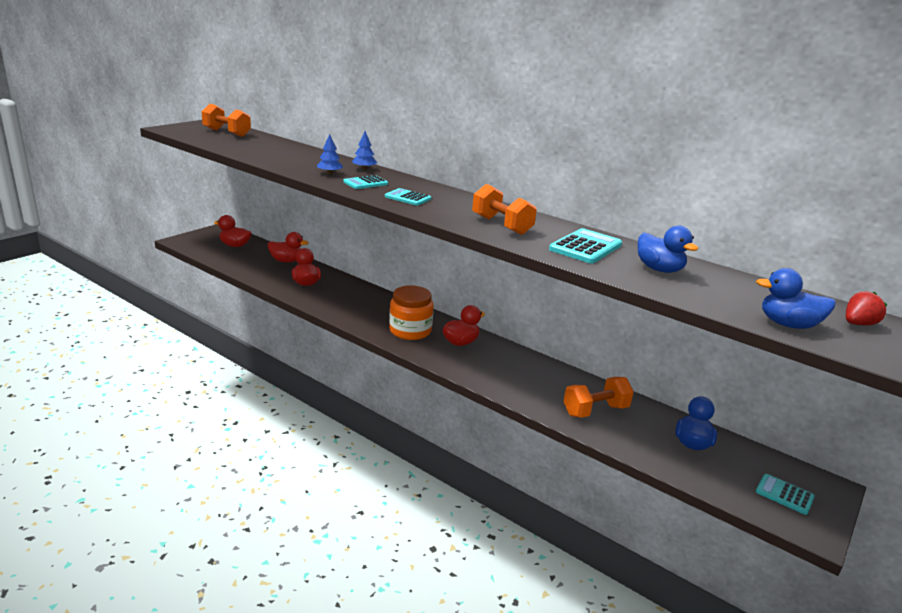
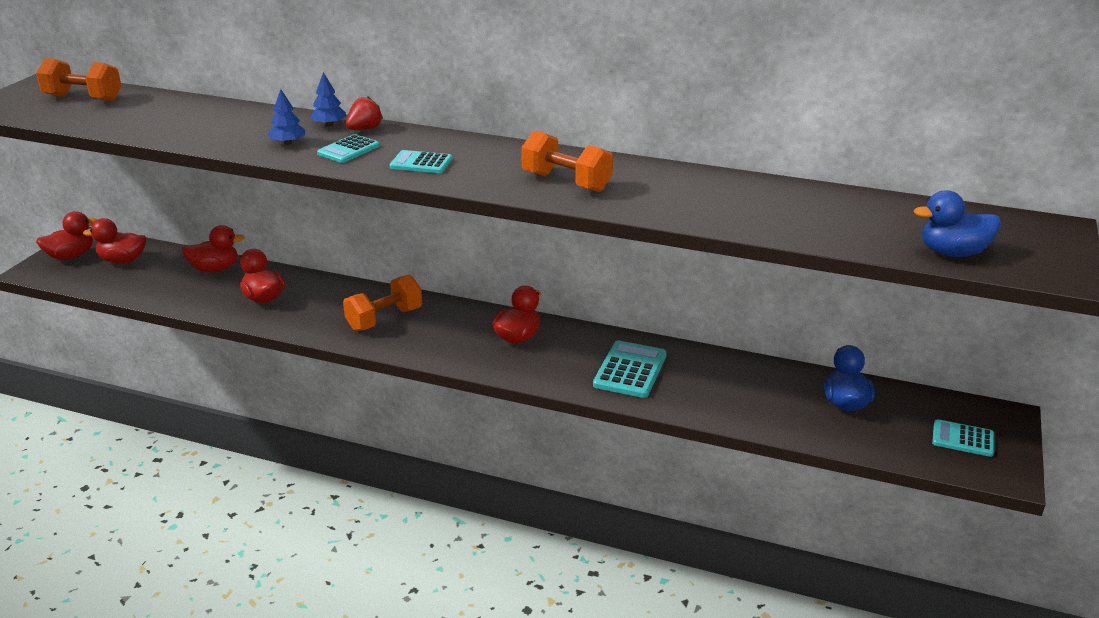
camera: 15 degrees left, 5 degrees up
(206, 237) = (71, 256): none -> red duck
(410, 331) = (444, 336): orange jar -> none
(585, 247) = (684, 194): turquoise calculator -> turquoise calculator (630, 370)
(595, 410) = (721, 390): orange dumbbell -> orange dumbbell (384, 319)
(659, 269) = (783, 207): blue duck -> none
(858, 324) = (1020, 234): red strawberry -> red strawberry (364, 129)

